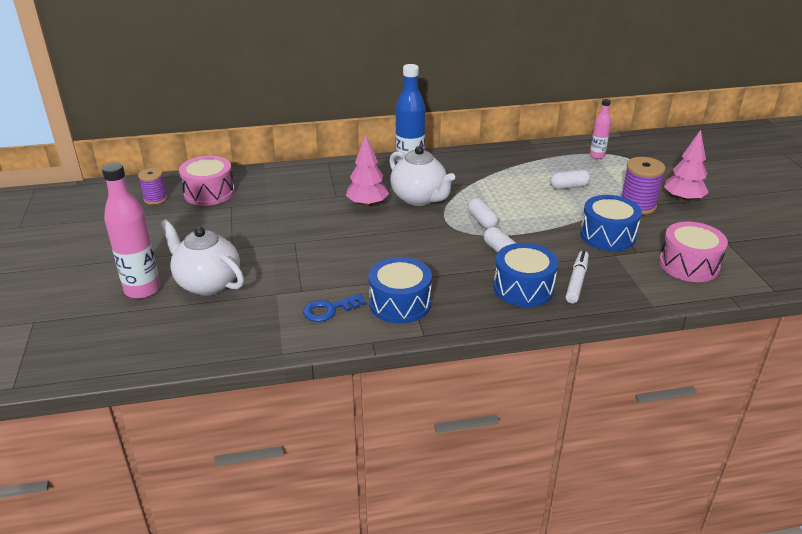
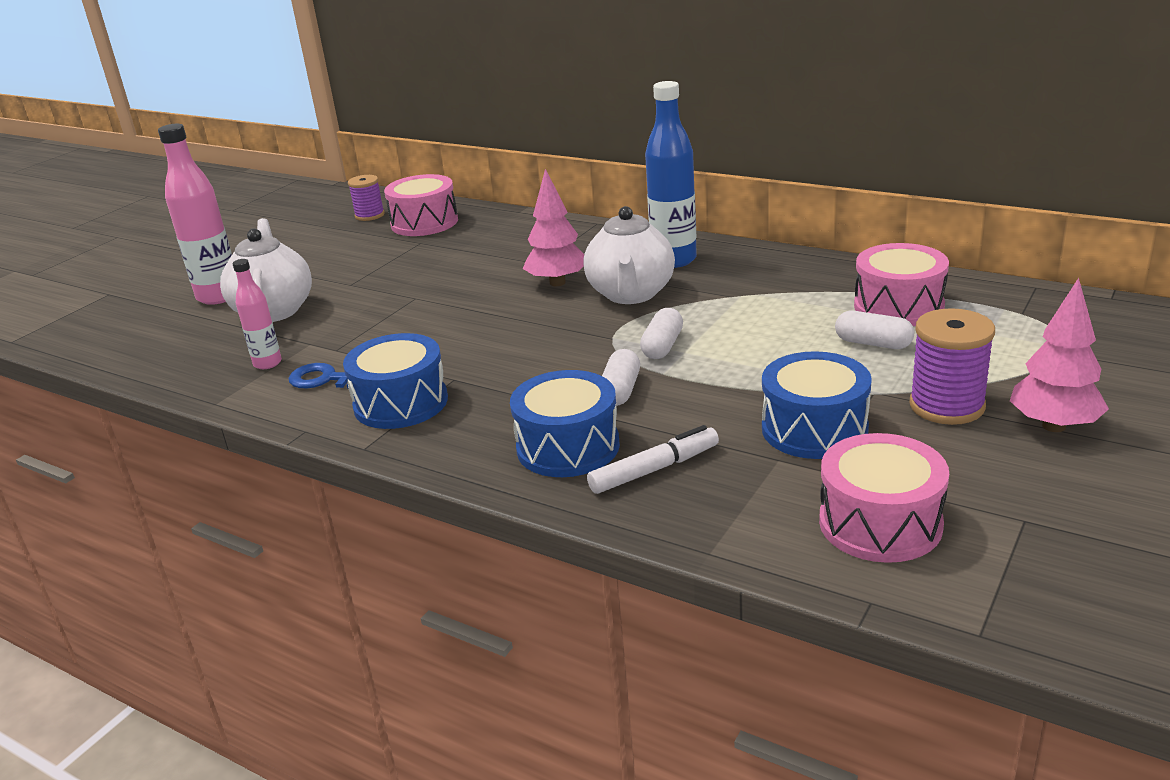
camera: 45 degrees right, 5 degrees down
(552, 165) = (898, 306): none -> pink drum
(597, 156) = (1003, 314): pink bottle -> pink bottle (267, 363)

